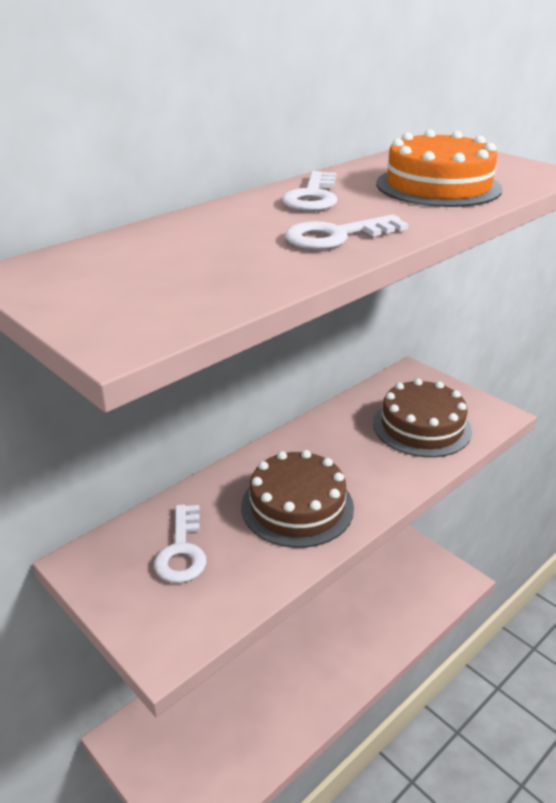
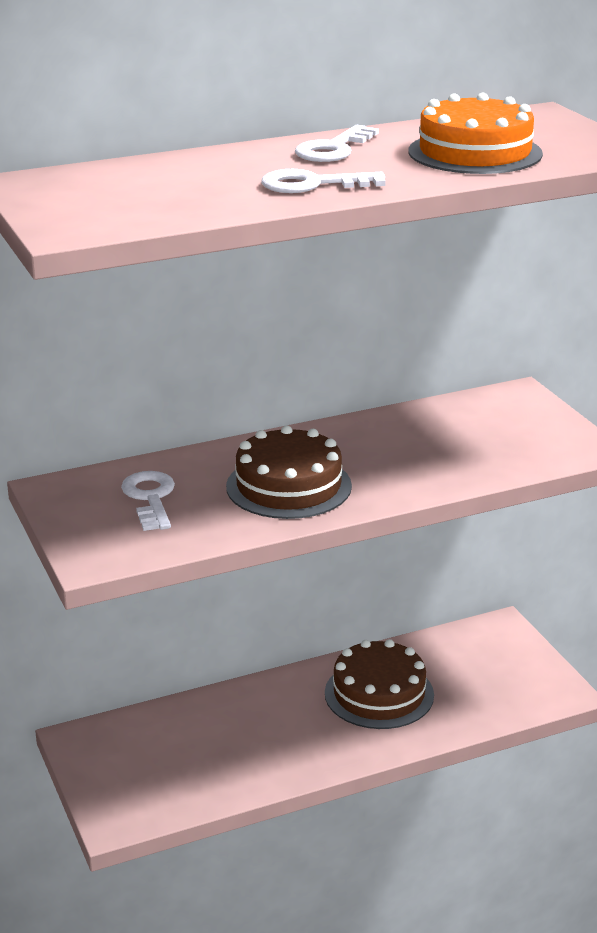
camera: 20 degrees right, 5 degrees down
(182, 551) = (150, 498): white key -> white key turned 150 degrees clockwise
(422, 427) = (485, 445): brown cake -> brown cake (379, 694)

